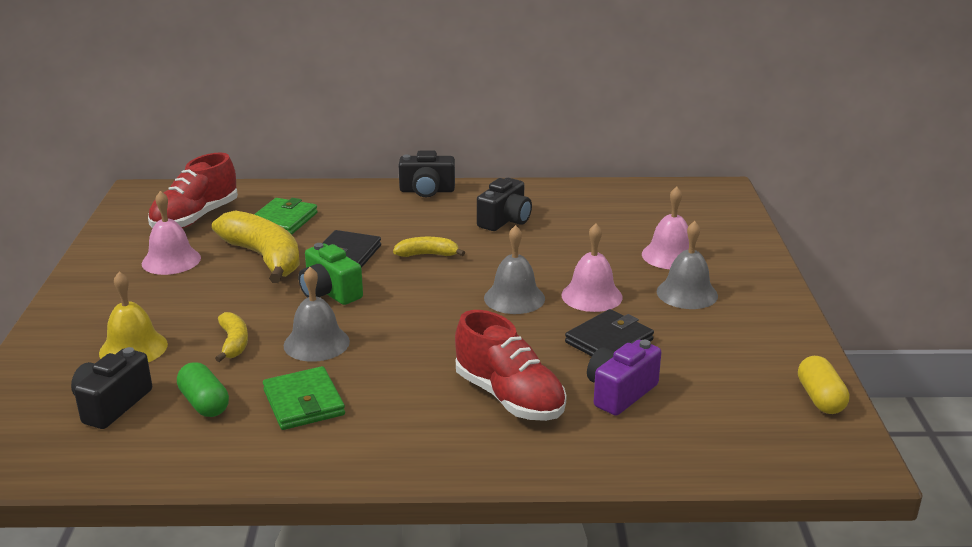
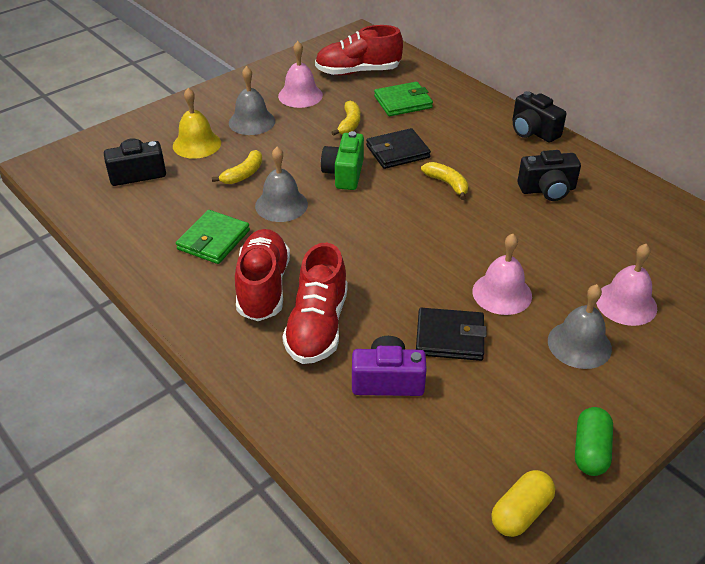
camera: 50 degrees right, 15 degrees up
(204, 403) = (173, 204): green capsule -> green capsule (590, 450)
(264, 258) = (349, 124): yellow banana -> yellow banana, size x0.50
(416, 404) = (263, 287): none -> red shoe
(514, 298) = (446, 256): grey bell -> grey bell (252, 122)

